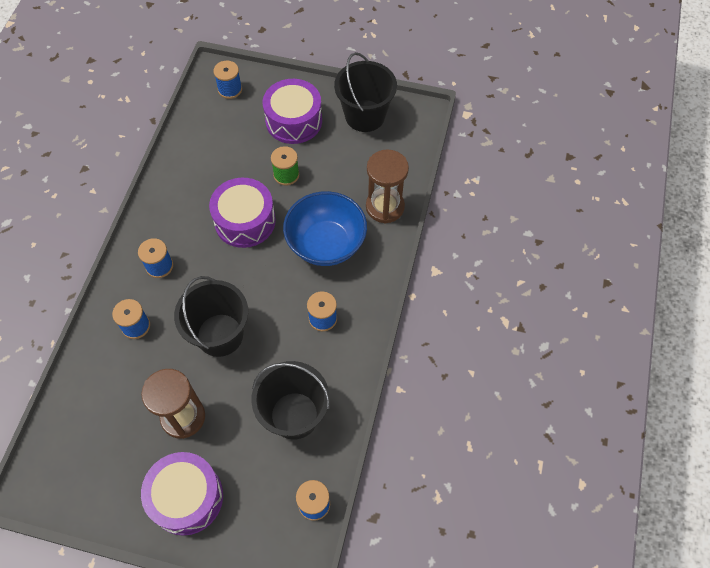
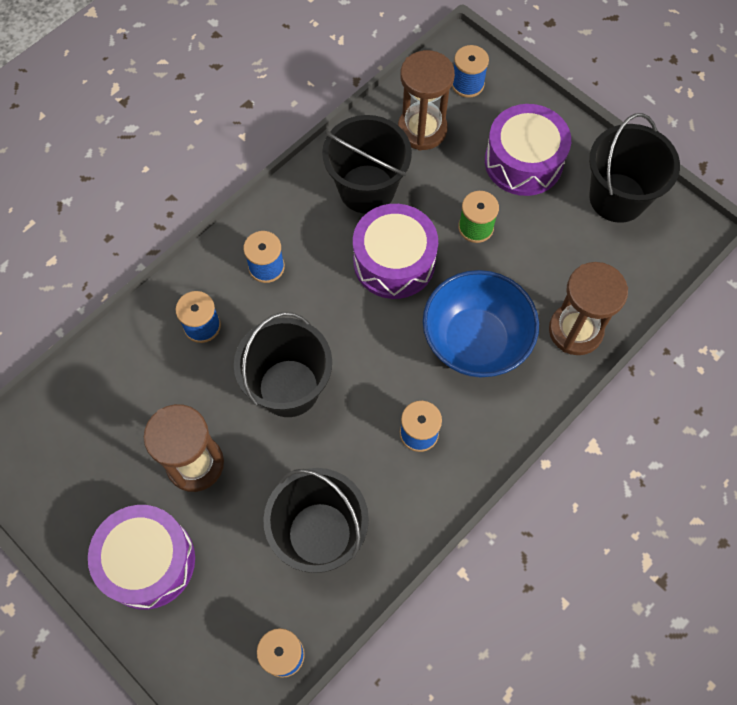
camera: 30 degrees right, 5 degrees up
(200, 184) = (367, 189): none -> black bucket
(216, 131) = (422, 129): none -> brown hourglass

